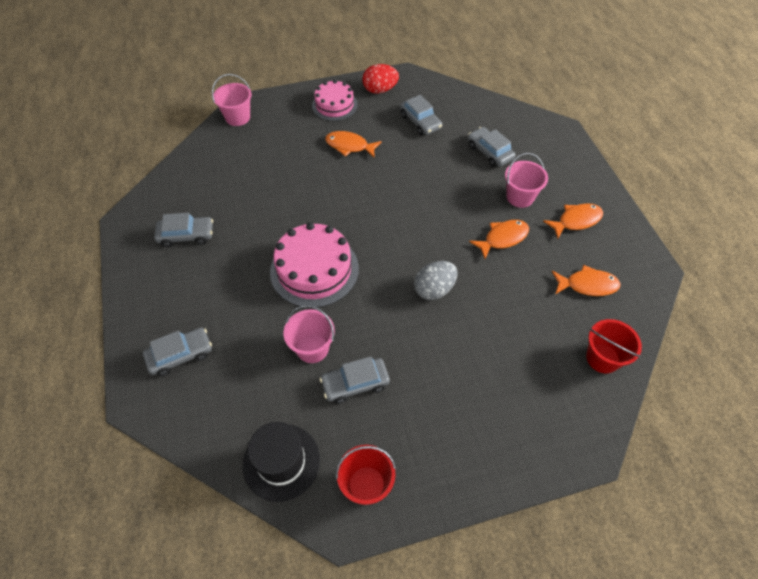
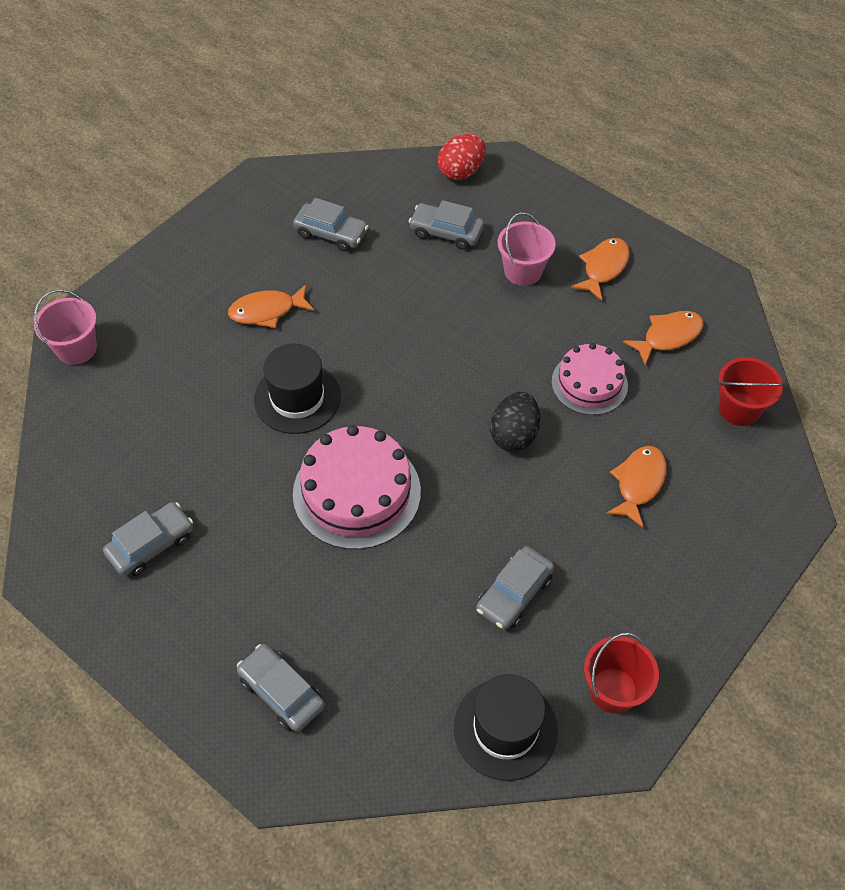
camera: 35 degrees left, 0 degrees up
(180, 355) = (281, 692): grey car -> grey car turned 75 degrees counterclockwise
(312, 348) = (433, 585): pink bucket -> none
(326, 200) = (297, 398): none -> black hat
(334, 105) = (199, 265): pink cake -> pink cake (589, 383)
(380, 90) = (243, 214): red egg -> red egg (461, 172)
(434, 289) = (514, 435): grey egg -> black egg
(503, 238) = (542, 332): orange fish -> orange fish (638, 483)

